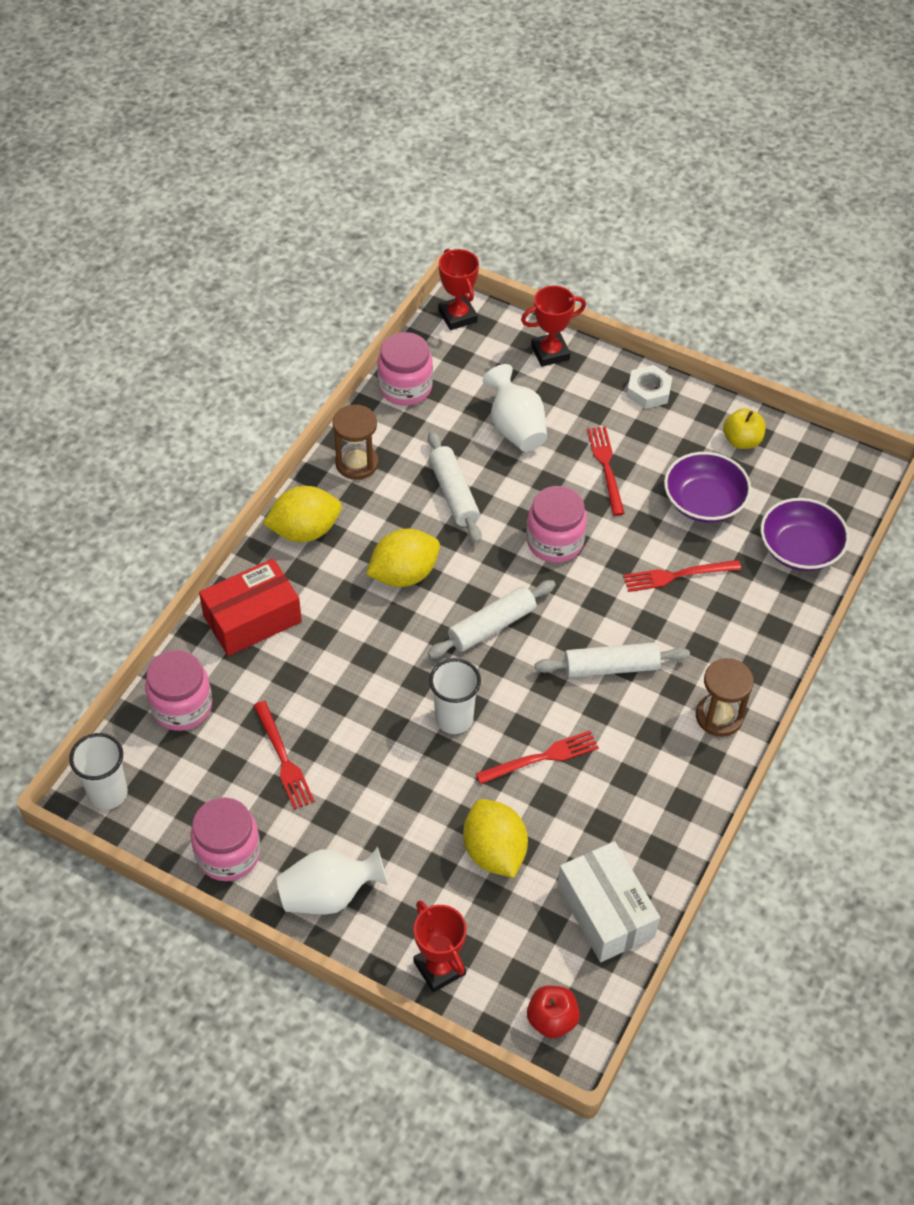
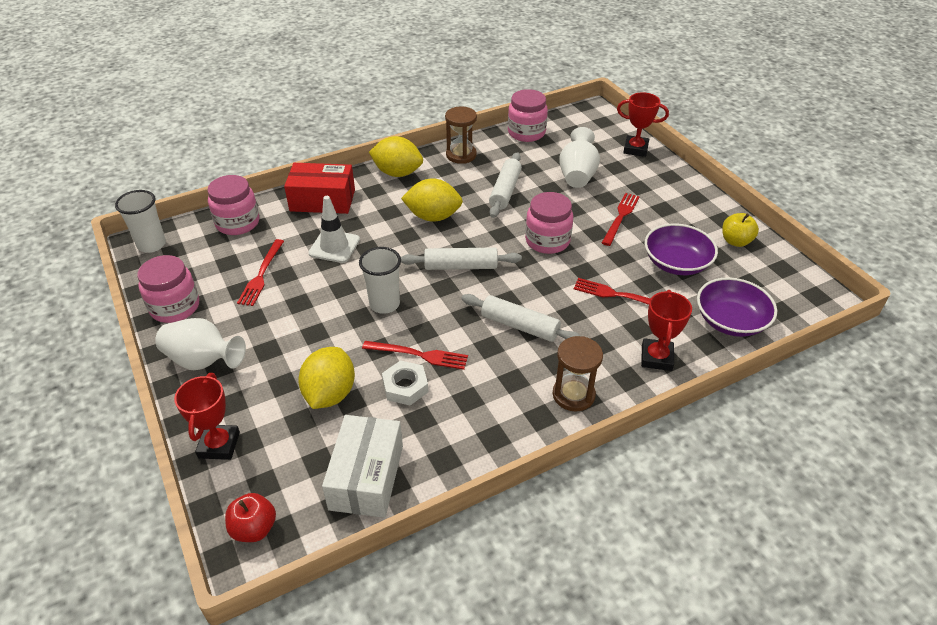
camera: 35 degrees right, 10 degrees down
(329, 676) = (334, 246): none -> white traffic cone
(457, 316) = (591, 113): red trophy -> red trophy (656, 358)
(648, 391) = (687, 190): white nut -> white nut (405, 387)

